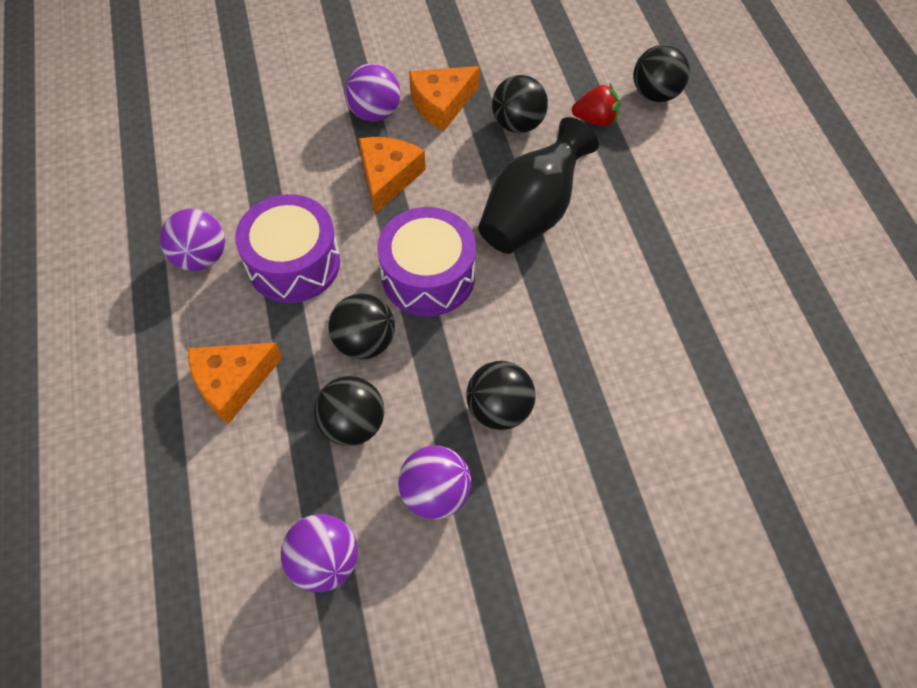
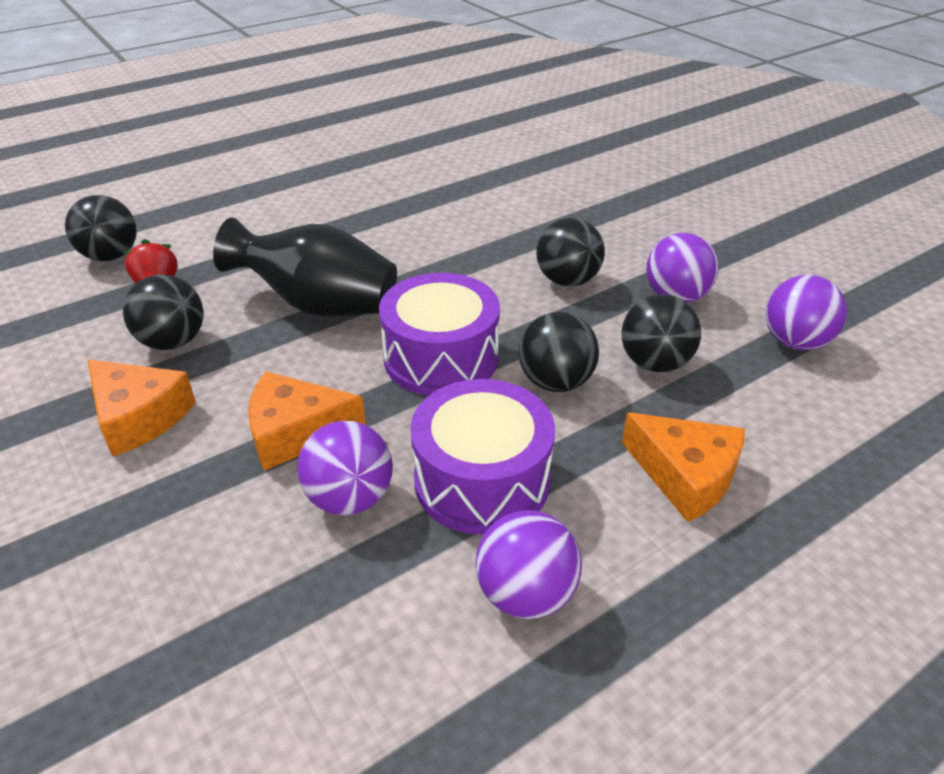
camera: 110 degrees left, 20 degrees down
(375, 112) = (164, 483): purple ball -> purple ball (350, 498)

